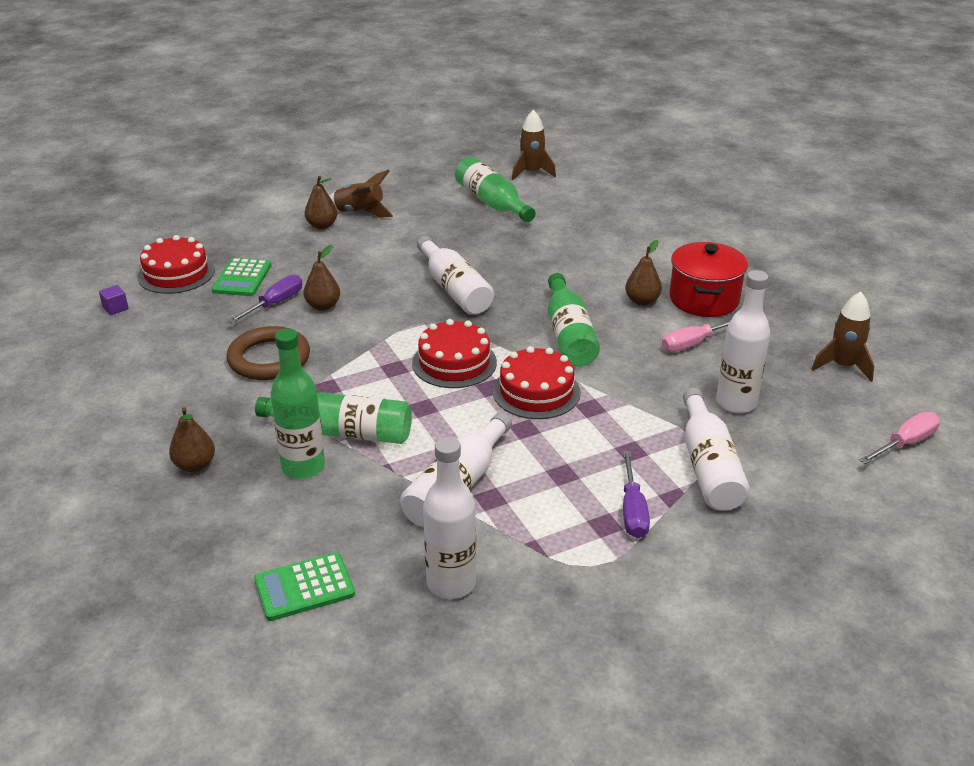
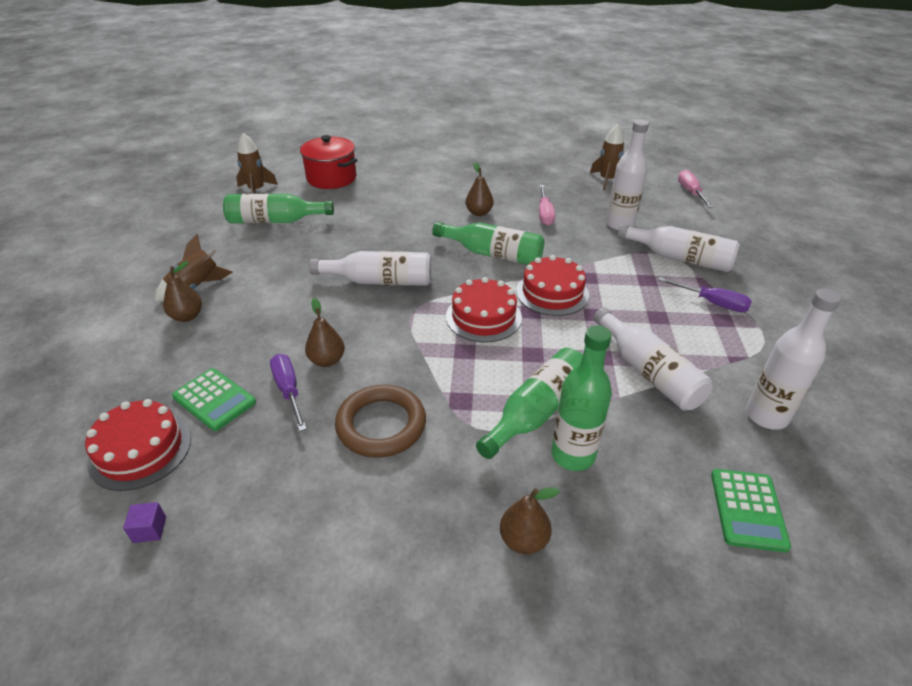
camera: 60 degrees left, 5 degrees up
(704, 299) = (498, 192): red pot -> red pot (331, 178)

